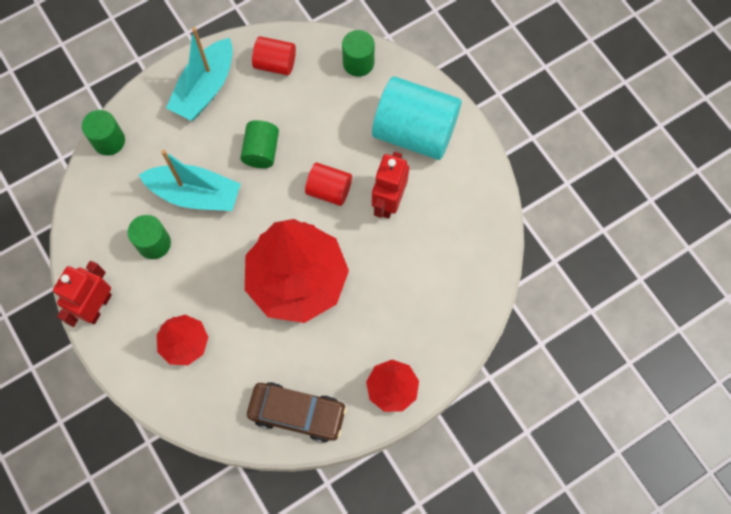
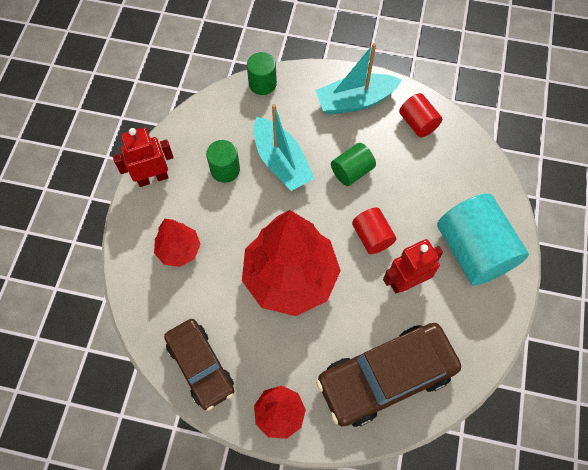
camera: 45 degrees right, 5 degrees down
(358, 63) = (478, 169): green cylinder -> none
(441, 287) = (386, 377): none -> brown car

